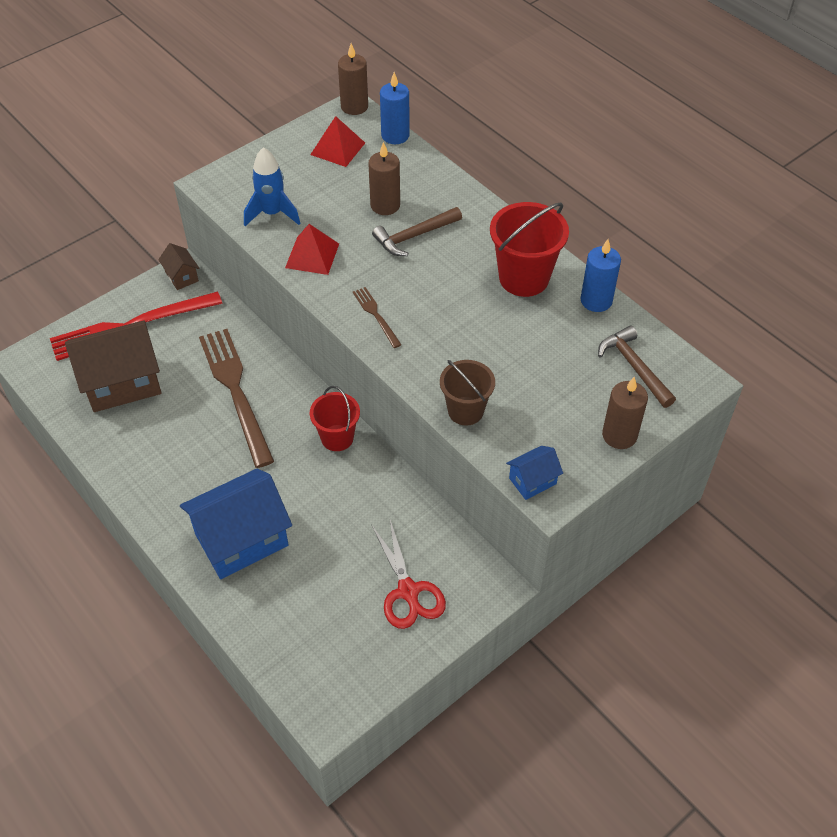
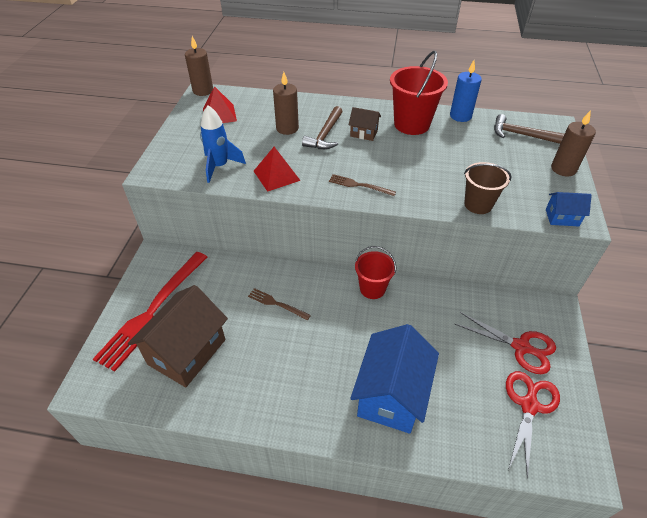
camera: 40 degrees left, 5 degrees down
(181, 276) = (158, 258): brown house -> brown house (364, 133)
(236, 391) = (277, 304): brown fork -> brown fork, size x0.45
(348, 639) = (529, 405): none -> red scissors
(395, 135) = (247, 93): blue candle -> none
(532, 481) = (562, 217): blue house -> blue house turned 75 degrees clockwise

